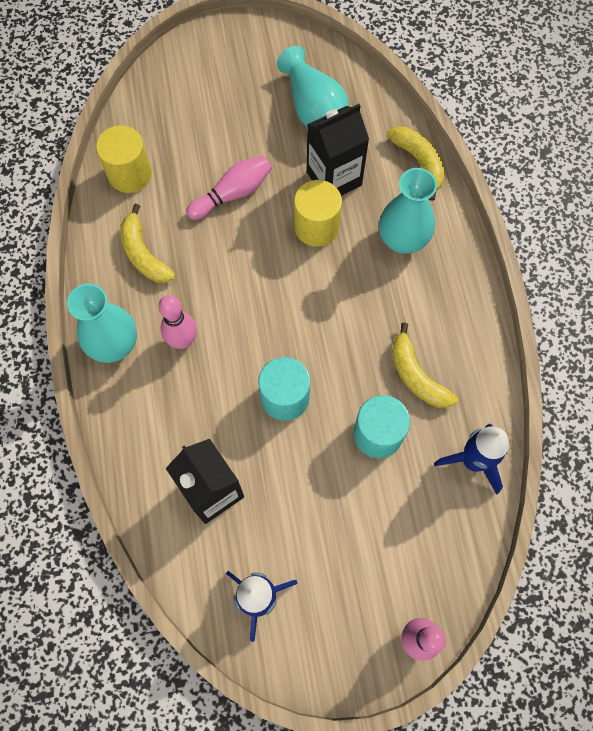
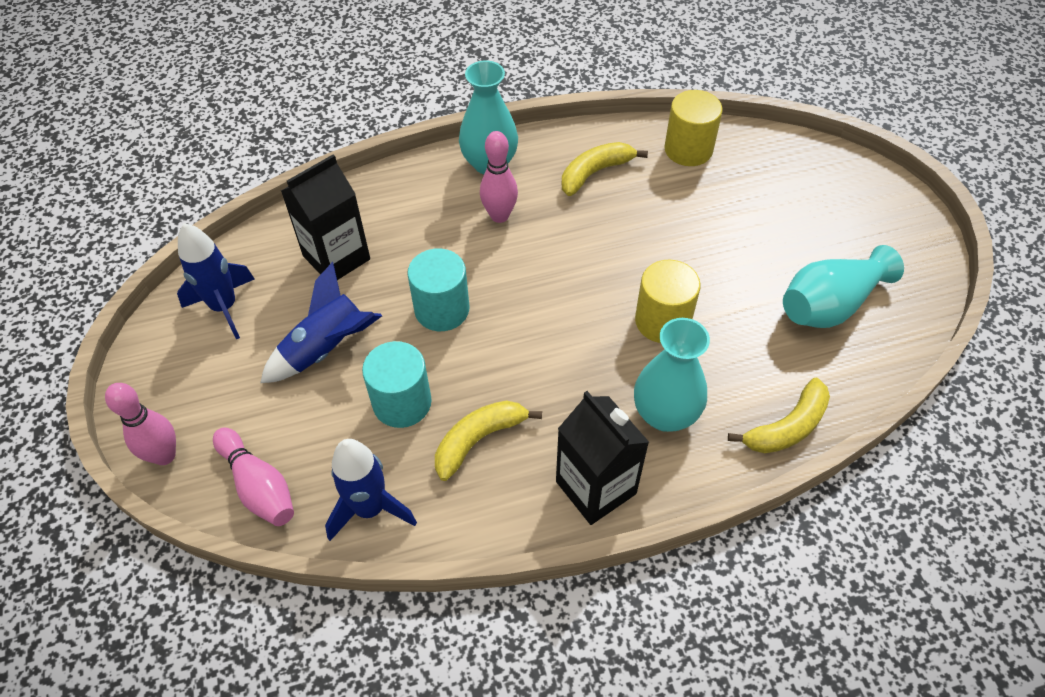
camera: 85 degrees right, 15 degrees down
(232, 194) = (687, 238): pink bowling pin -> pink bowling pin (258, 486)
(317, 498) = (326, 349): none -> blue rocket
(334, 178) = (734, 333): black carton -> black carton (596, 487)

